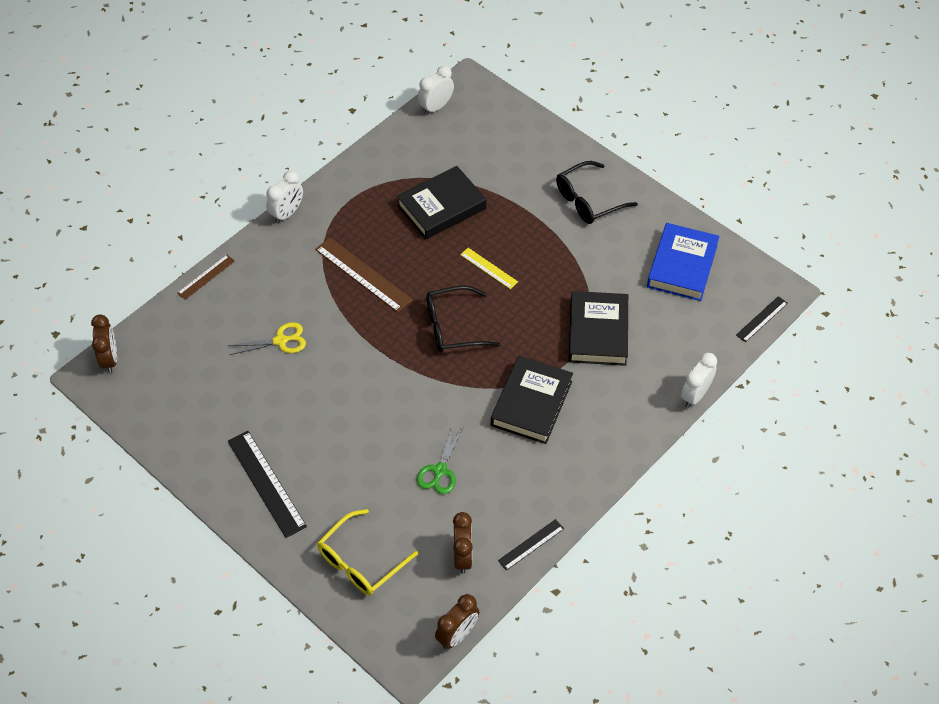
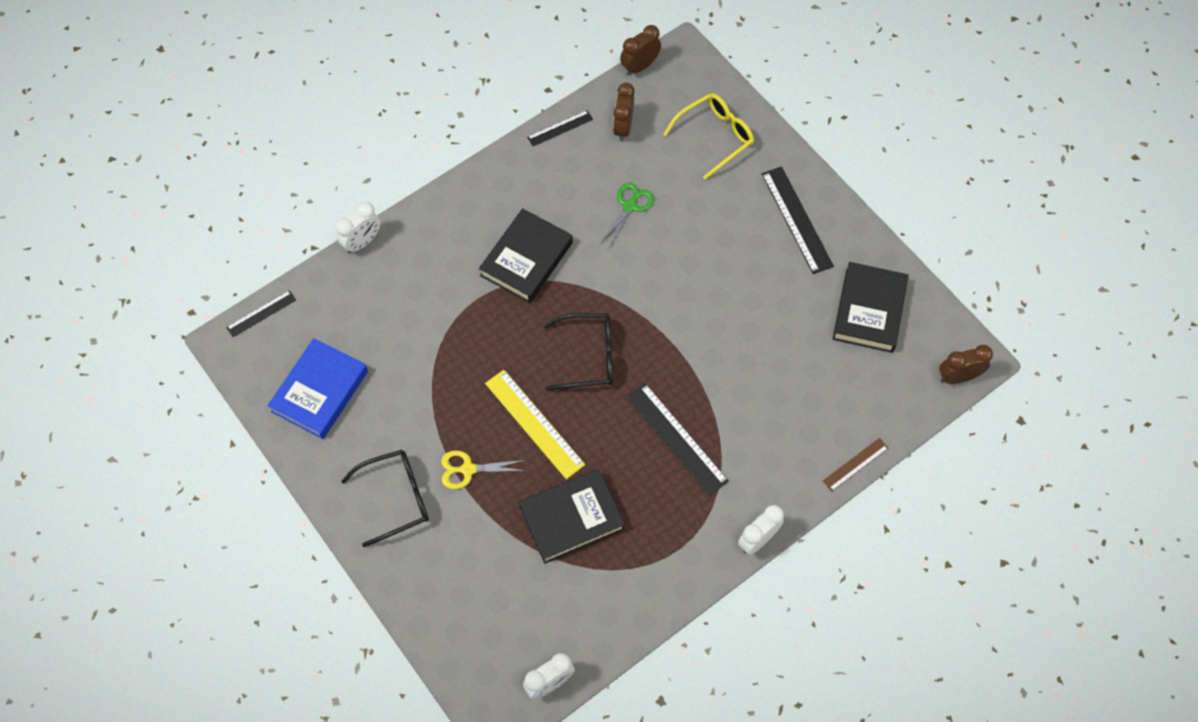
camera: 170 degrees left, 10 degrees up
(110, 359) = (958, 377): brown clock -> brown clock turned 75 degrees clockwise
(280, 341) = (775, 369): yellow scissors -> yellow scissors (468, 469)
(363, 274) = (677, 438): brown ruler -> black ruler
(488, 268) = (534, 423): yellow ruler -> yellow ruler, size x1.76
(598, 332) = (437, 326): black book -> black book (869, 310)

